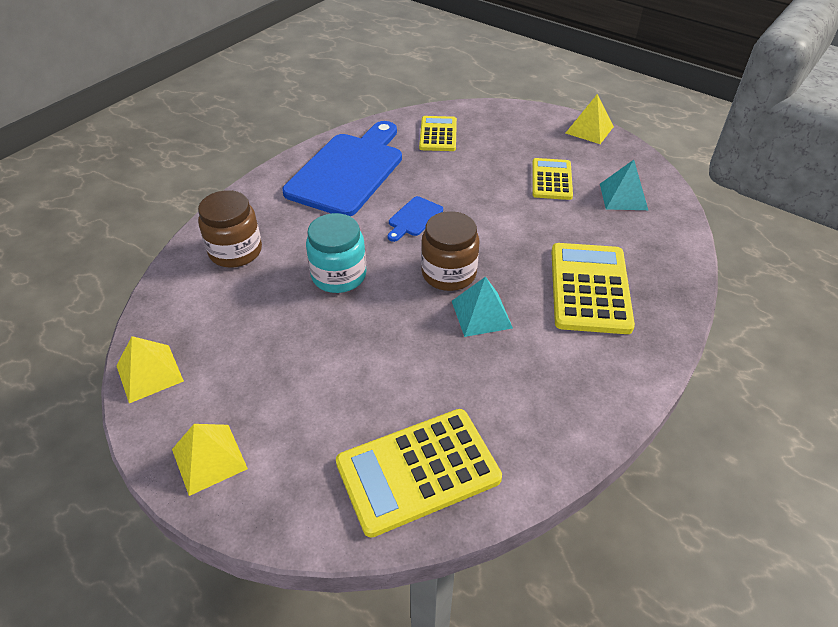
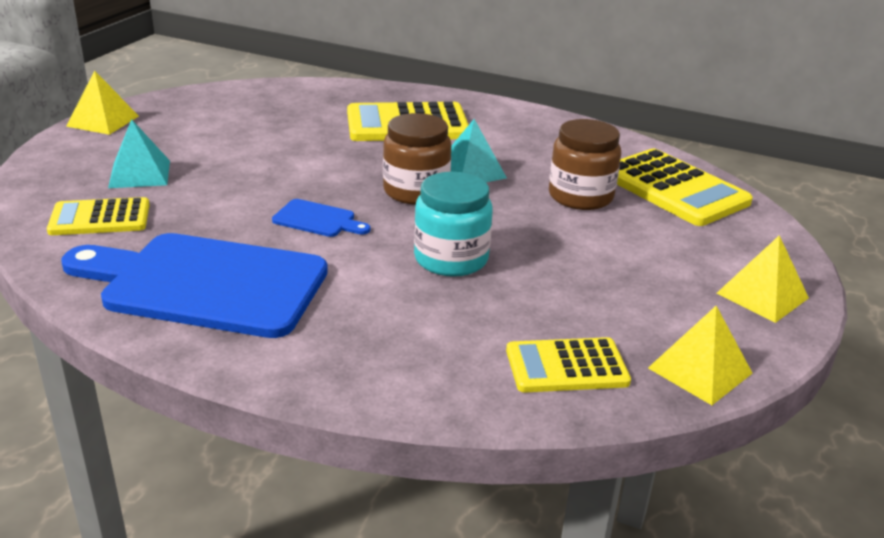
camera: 105 degrees left, 15 degrees down
(235, 251) = (438, 354): brown jar -> brown jar (580, 196)
(551, 180) = (220, 141): yellow calculator -> yellow calculator (566, 367)
(623, 196) = (250, 107): turquoise pyramid -> turquoise pyramid (140, 174)

